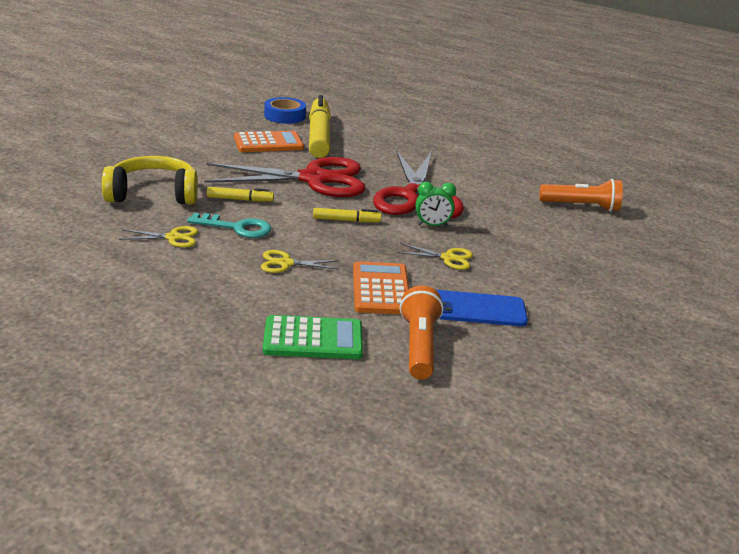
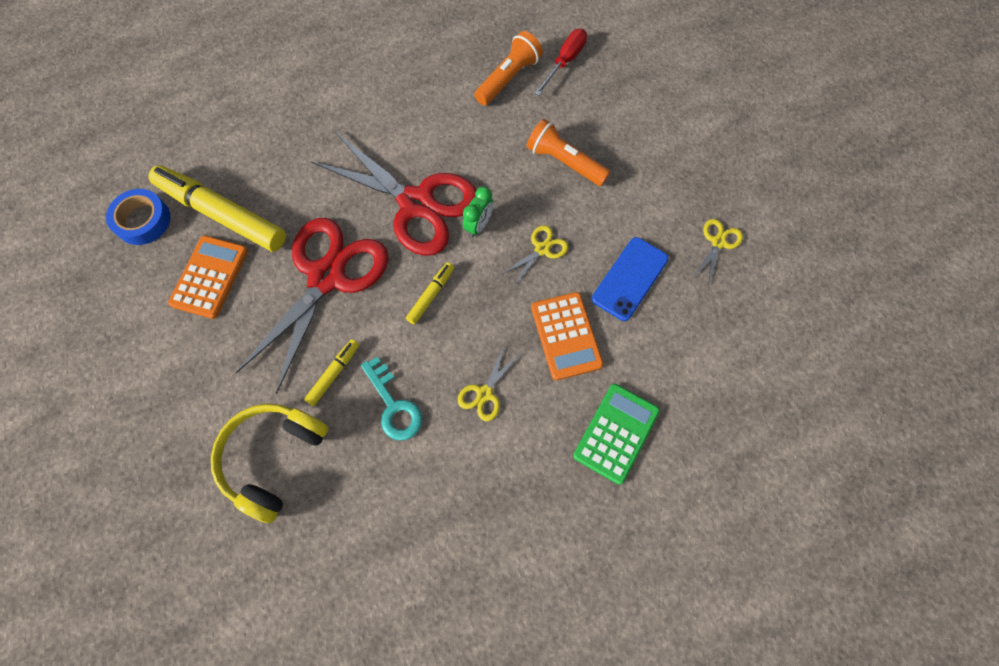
camera: 55 degrees left, 40 degrees up
(173, 238) = (383, 477): yellow scissors -> yellow scissors (718, 242)
(237, 228) = (394, 405): turquoise key -> turquoise key turned 105 degrees clockwise
(381, 289) = (566, 336): orange calculator -> orange calculator turned 135 degrees counterclockwise
(419, 346) = (660, 355): orange flashlight -> orange flashlight (564, 162)
(639, 227) = (565, 61): none -> red screwdriver

